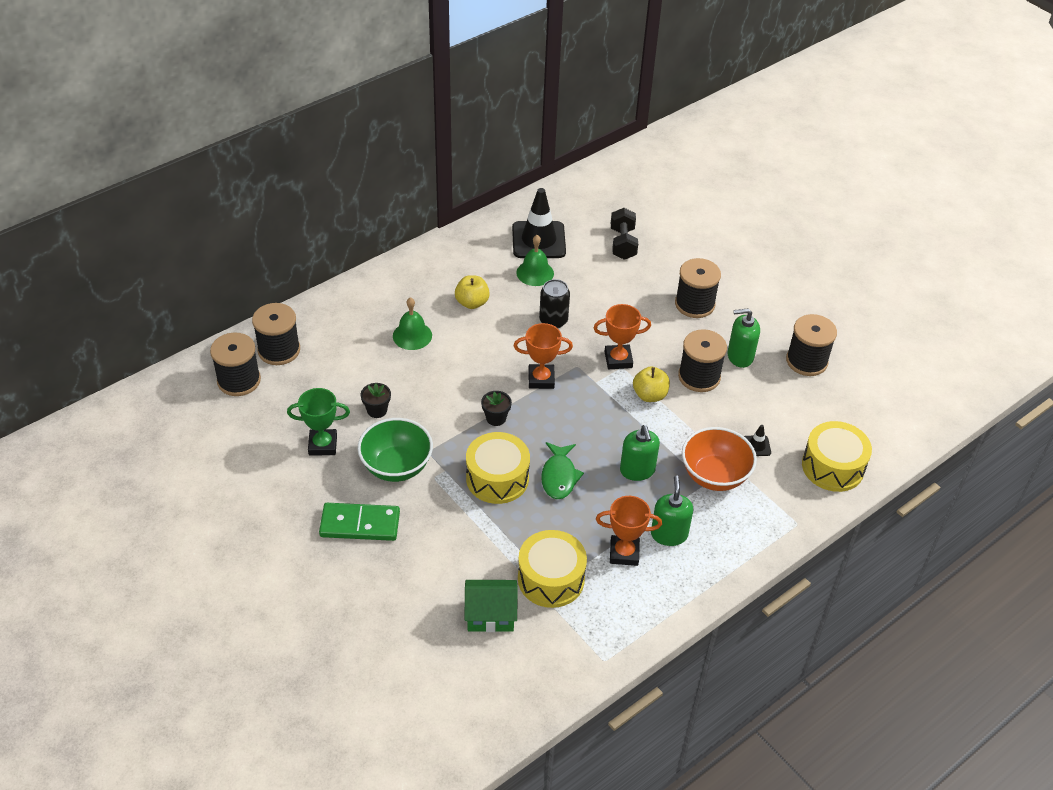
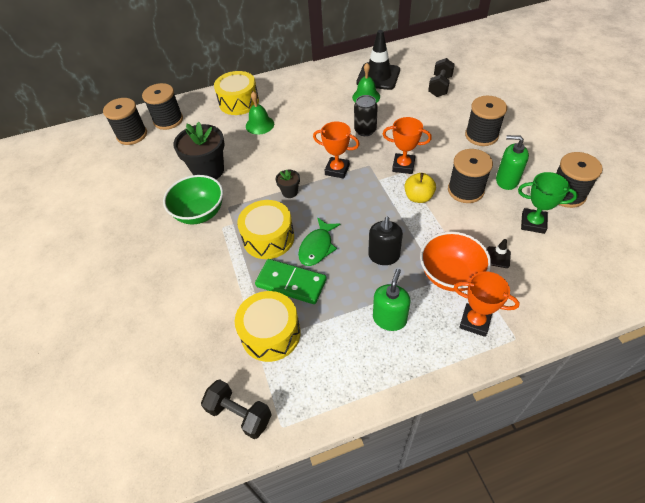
camera: 25 degrees right, 5 degrees up
(323, 445) = (159, 187): green trophy -> green trophy (533, 223)
(360, 524) = (150, 251): green domino -> green domino (291, 283)
(377, 410) = (208, 170): black flower pot -> black flower pot, size x2.07
(472, 303) = (312, 110): yellow apple -> none
(490, 615) = (206, 353): green house -> none
(556, 661) = (239, 414): none -> black dumbbell
(624, 553) = (343, 326): orange trophy -> orange trophy (475, 322)
(637, 470) = (384, 256): green soap dispenser -> black soap dispenser
(832, 467) = (566, 291): yellow drum -> yellow drum (239, 102)

